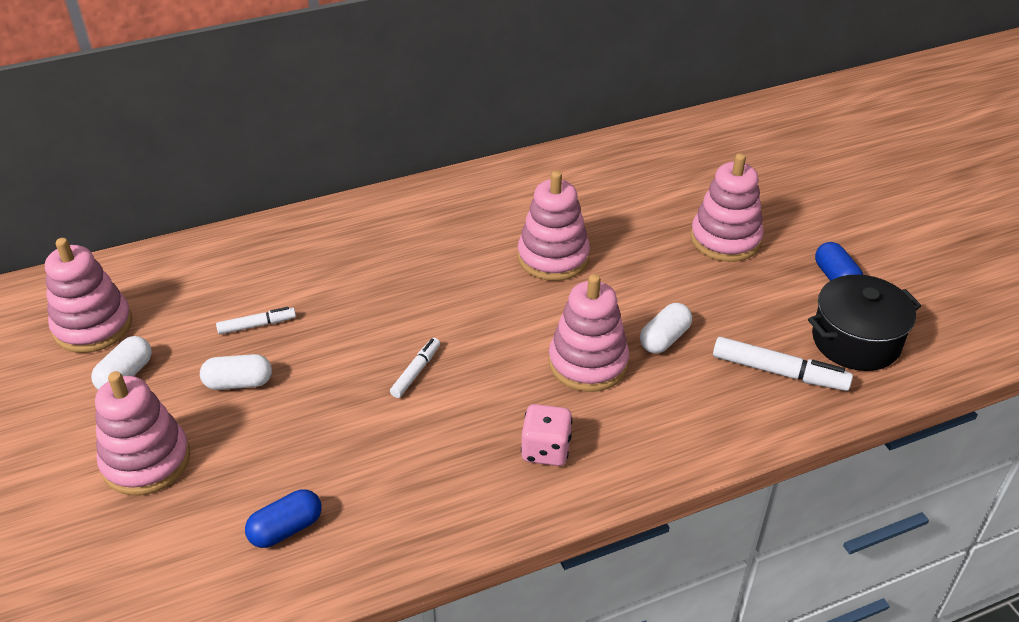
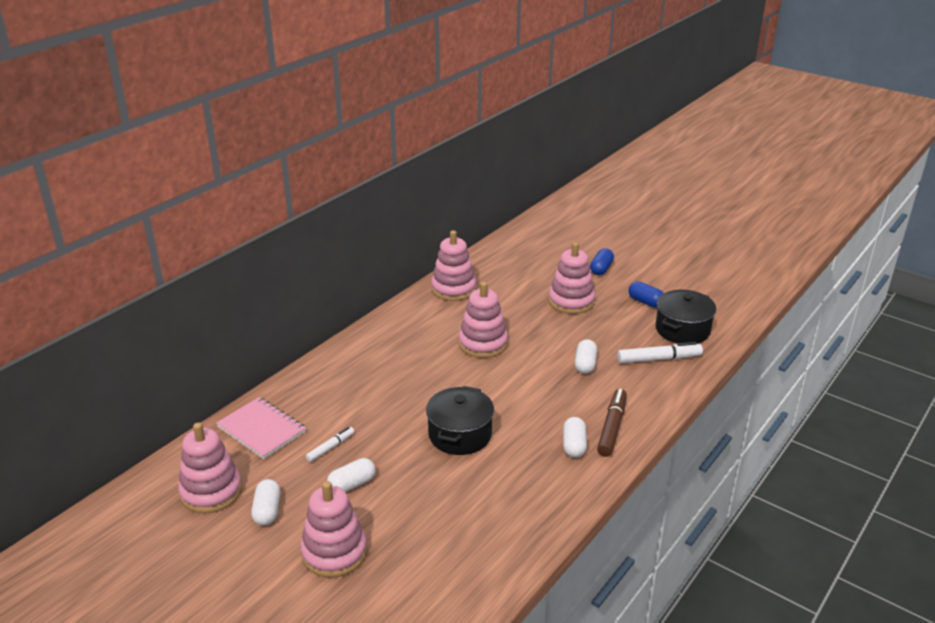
camera: 30 degrees left, 10 degrees down
(206, 271) = (261, 429): none -> pink notebook
(286, 529) = (463, 549): blue capsule -> blue capsule (601, 269)
(416, 372) = (460, 434): white marker -> black pot
(546, 450) = (574, 445): pink dice -> white capsule
(588, 363) = (555, 392): pink stacking toy -> pink stacking toy (453, 289)
(620, 446) = (612, 427): none -> brown marker

